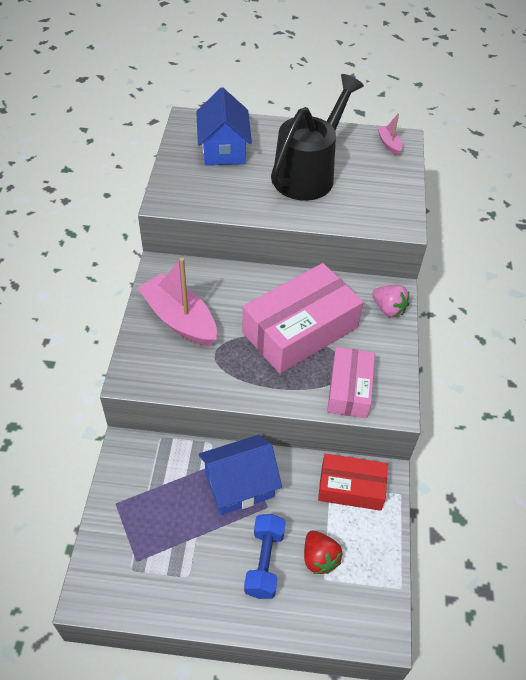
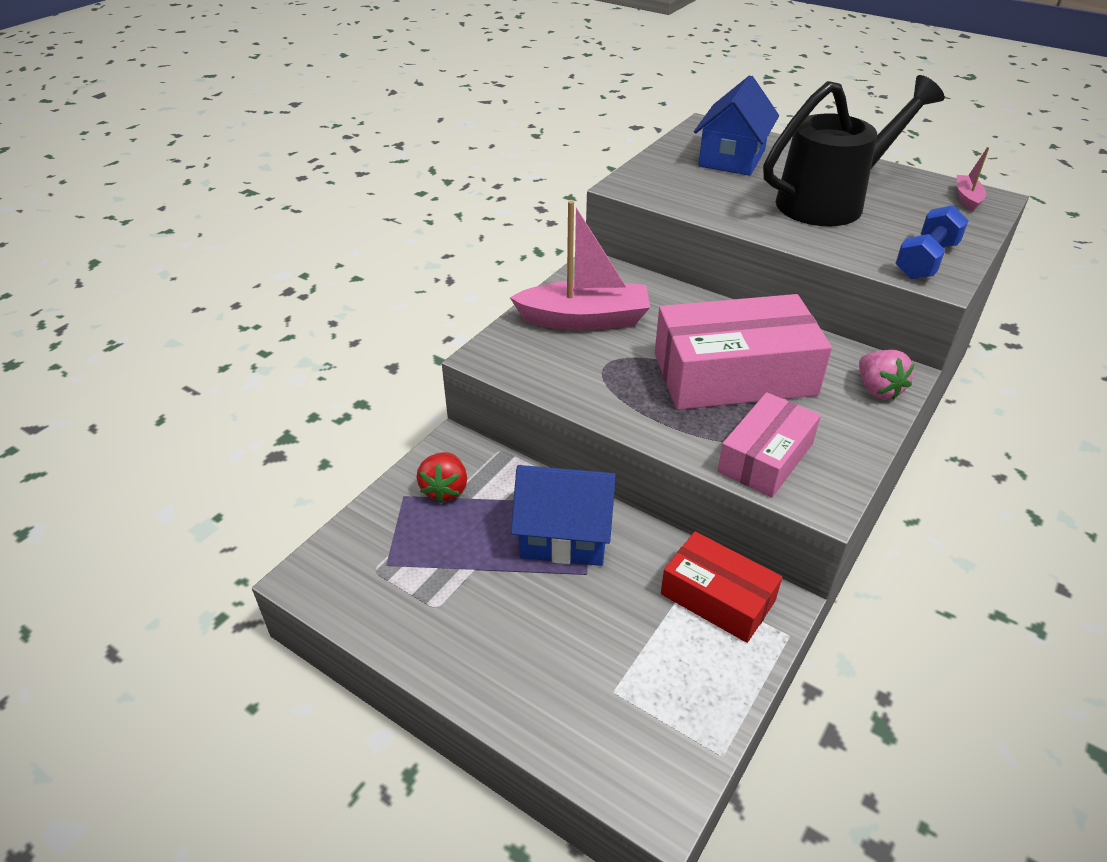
camera: 30 degrees right, 10 degrees down
(179, 319) = (584, 319): pink boat -> pink boat turned 105 degrees clockwise
(264, 562) = (543, 634): blue dumbbell -> blue dumbbell (925, 260)
(319, 558) = (621, 663): red strawberry -> red strawberry (445, 489)

